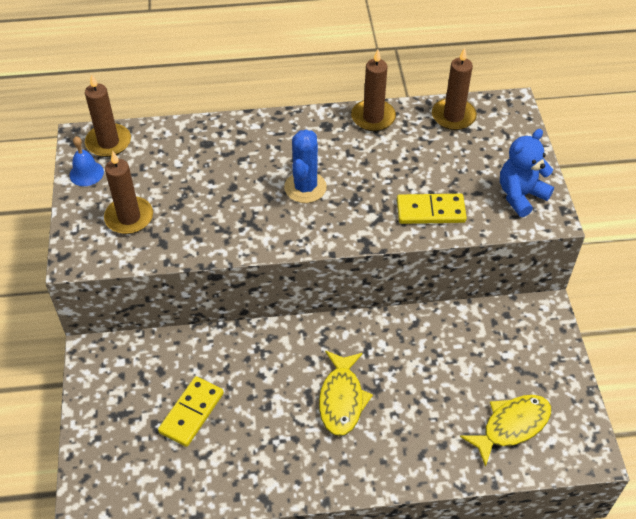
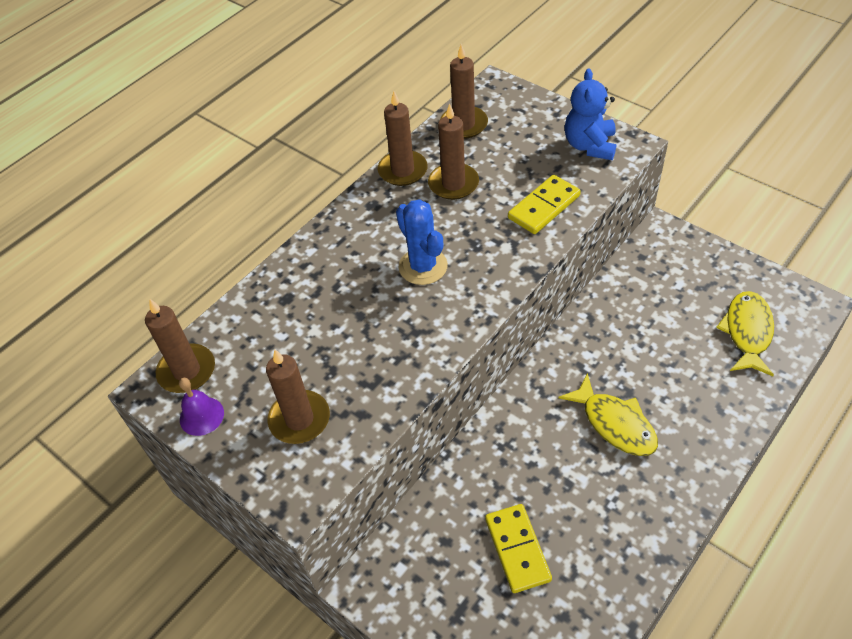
camera: 40 degrees left, 0 degrees up
(86, 173) = (201, 416): blue bell -> purple bell
(393, 150) = (453, 184): none -> brown candle

